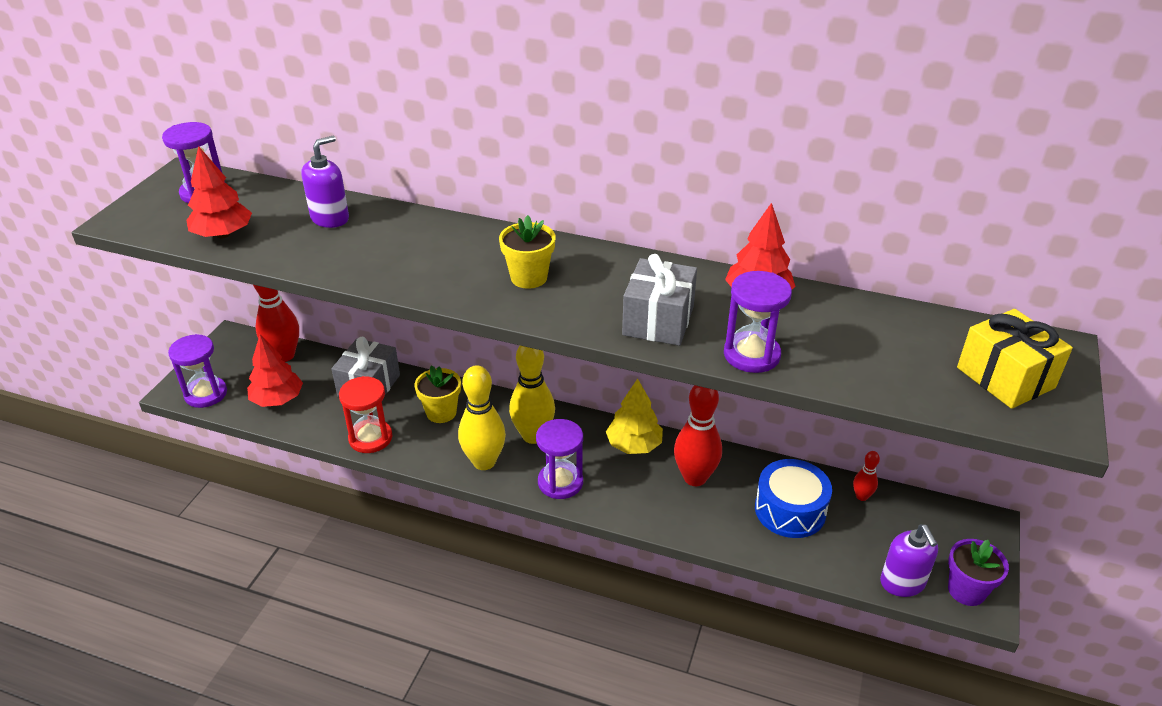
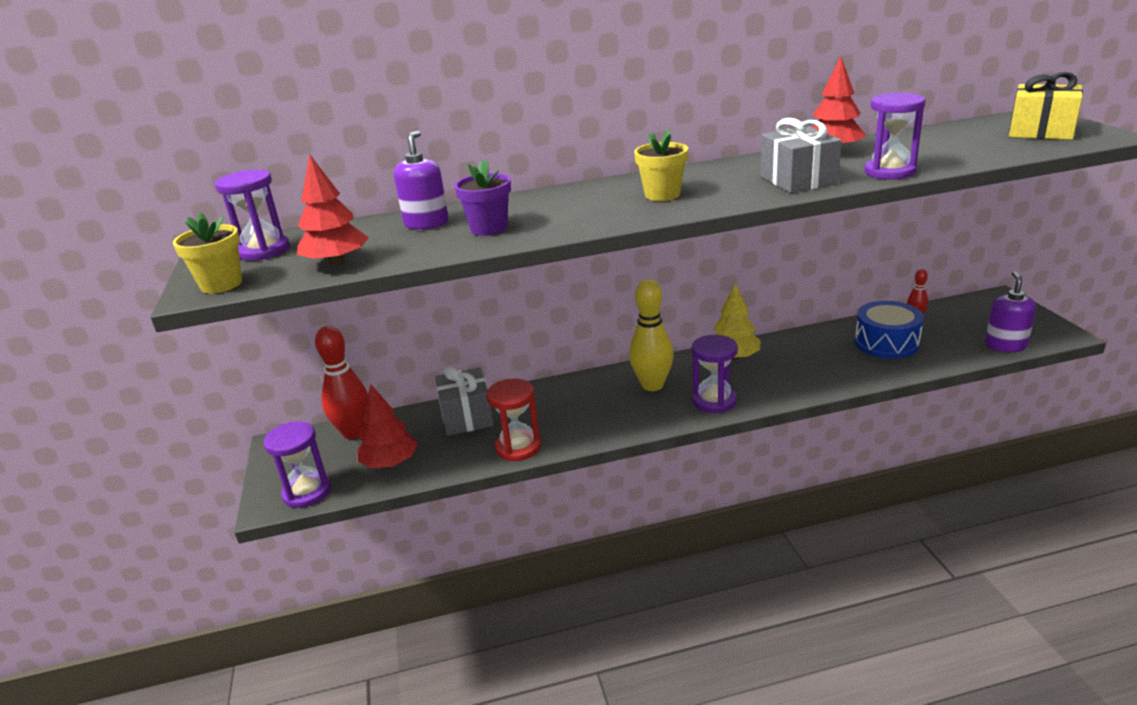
camera: 30 degrees left, 10 degrees down
(441, 412) = (557, 405): yellow flower pot -> yellow flower pot (221, 284)
(484, 462) = (637, 417): yellow bowling pin -> none
(695, 478) = (802, 355): red bowling pin -> none
(902, 583) = (1005, 345): purple soap dispenser -> purple soap dispenser turned 120 degrees counterclockwise
(966, 590) = (1042, 332): purple flower pot -> purple flower pot (489, 228)

